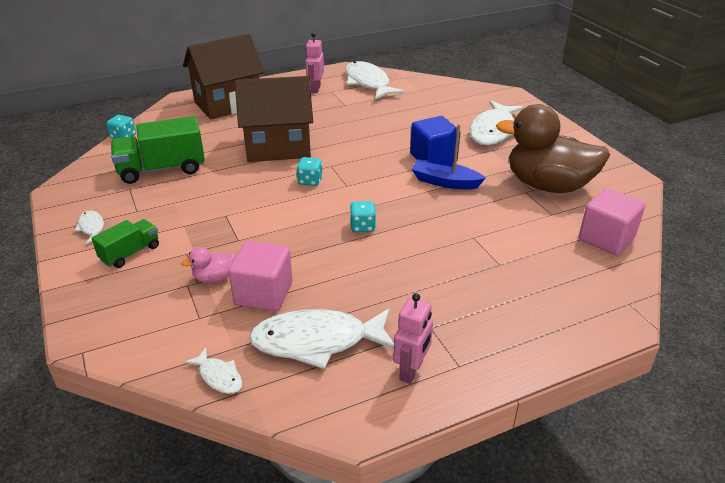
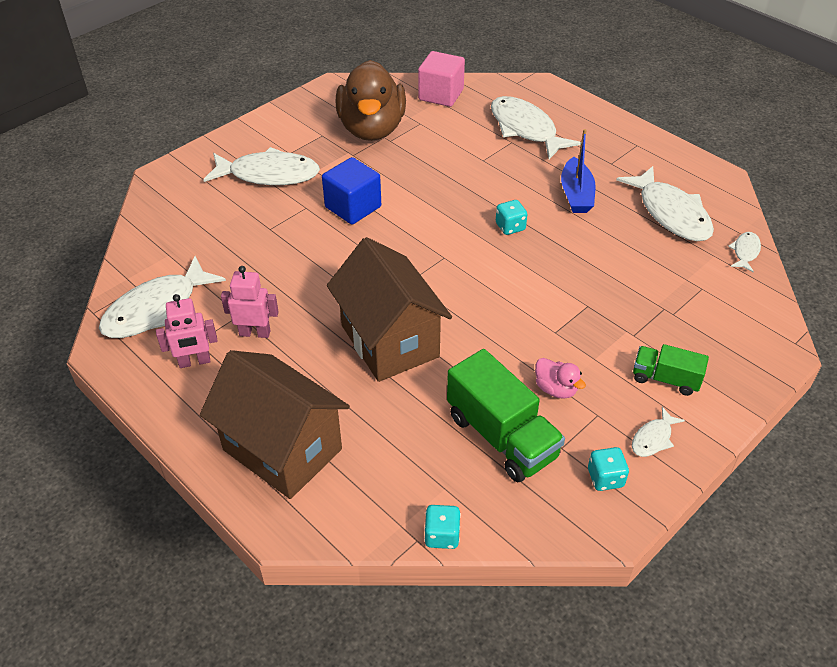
camera: 110 degrees left, 10 degrees up
(214, 278) = (651, 299): pink duck -> pink duck (555, 389)
(263, 293) = (645, 260): pink cube -> none
(310, 181) = (451, 287): turquoise dice -> turquoise dice (605, 478)
(411, 371) = (659, 163): pink robot -> pink robot (255, 333)
(445, 182) = (399, 190): blue boat -> blue boat (576, 194)
(521, 281) = (525, 129): none -> white fish

